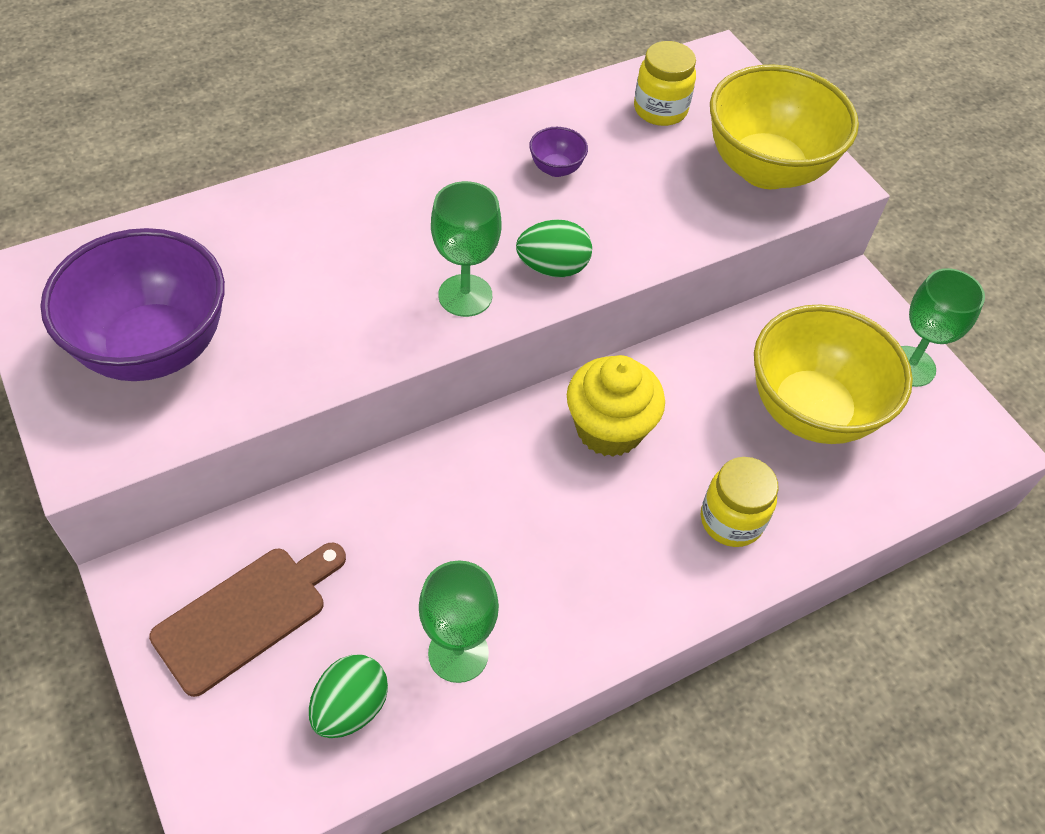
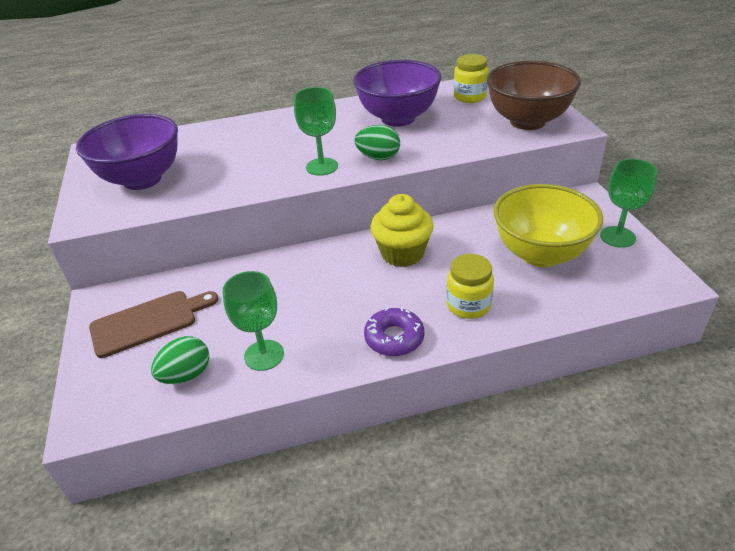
camera: 20 degrees right, 15 degrees down
(556, 168) = (398, 118): purple bowl -> purple bowl, size x2.48
(641, 594) = (394, 338): none -> purple donut
(766, 169) = (527, 121): yellow bowl -> brown bowl

